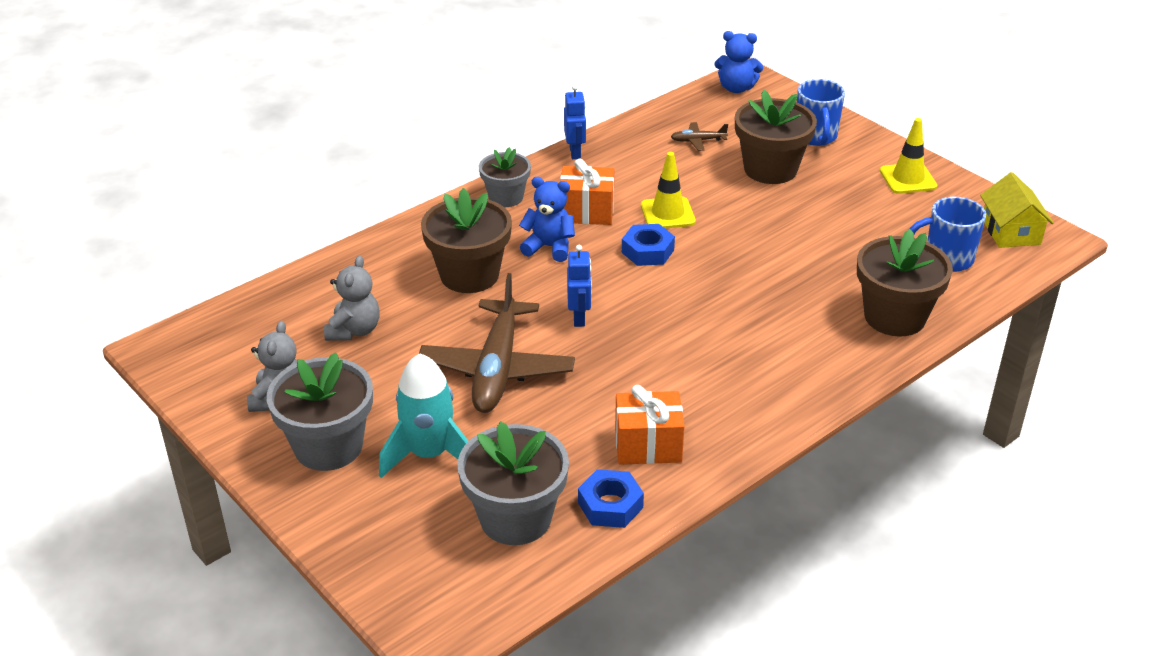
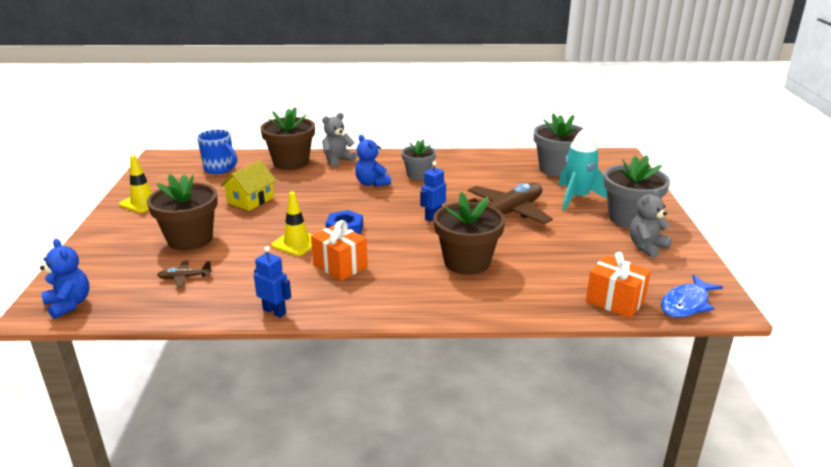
camera: 140 degrees left, 10 degrees down
(201, 332) = (686, 304): none -> blue fish
(354, 330) = (573, 262): grey teddy bear -> grey teddy bear (337, 160)
(506, 197) = (376, 301): grey flower pot -> grey flower pot (418, 175)
(549, 247) = (396, 256): blue teddy bear -> blue teddy bear (372, 183)
(575, 152) = (274, 311): blue robot -> blue robot turned 90 degrees clockwise
(610, 505) = (512, 159): blue nut -> none
(648, 445) = (471, 167): orange gift -> orange gift (615, 301)
(698, 141) = (185, 277): brown plane -> brown plane turned 135 degrees clockwise
(816, 137) = (120, 244): blue mug -> none
(1011, 231) = (167, 166): yellow house -> yellow house (250, 200)

